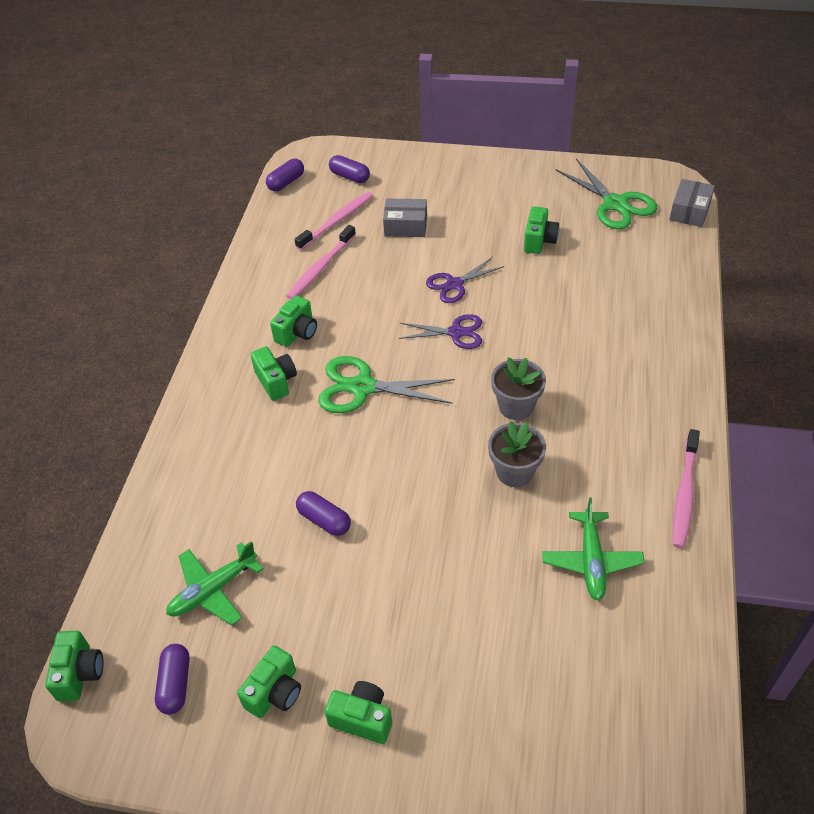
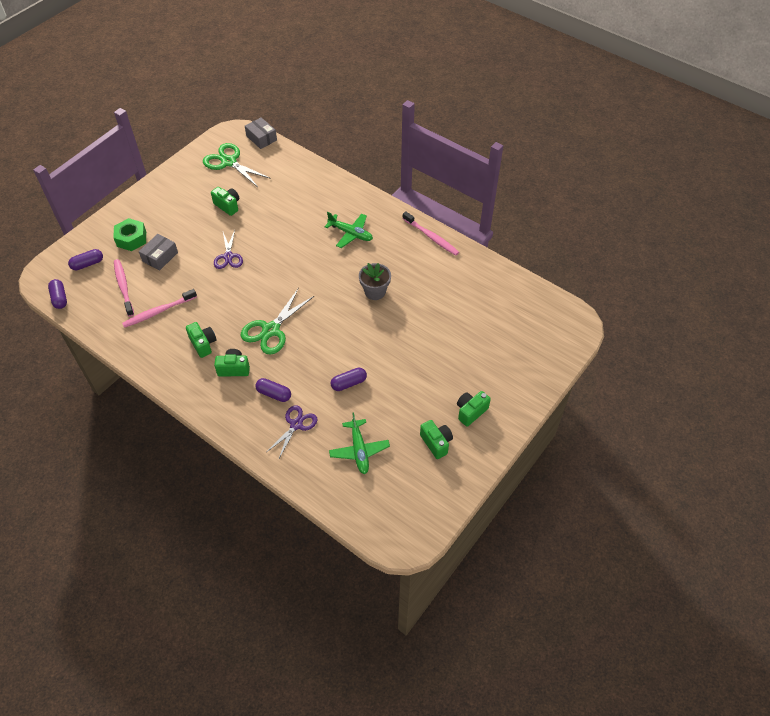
camera: 65 degrees left, 5 degrees up
(80, 673) = (372, 531): green camera -> none
(175, 684) = (406, 486): purple capsule -> purple capsule (274, 394)
(320, 268) = (158, 312): pink toothbrush -> pink toothbrush turned 90 degrees clockwise
(414, 189) = (131, 239): none -> green nut
(456, 332) = (265, 272): purple scissors -> purple scissors (296, 425)
(516, 406) = (335, 271): grey flower pot -> none
(591, 561) = (443, 288): green plane -> green plane (351, 234)
(615, 204) = (229, 162): green scissors -> green scissors turned 135 degrees counterclockwise

